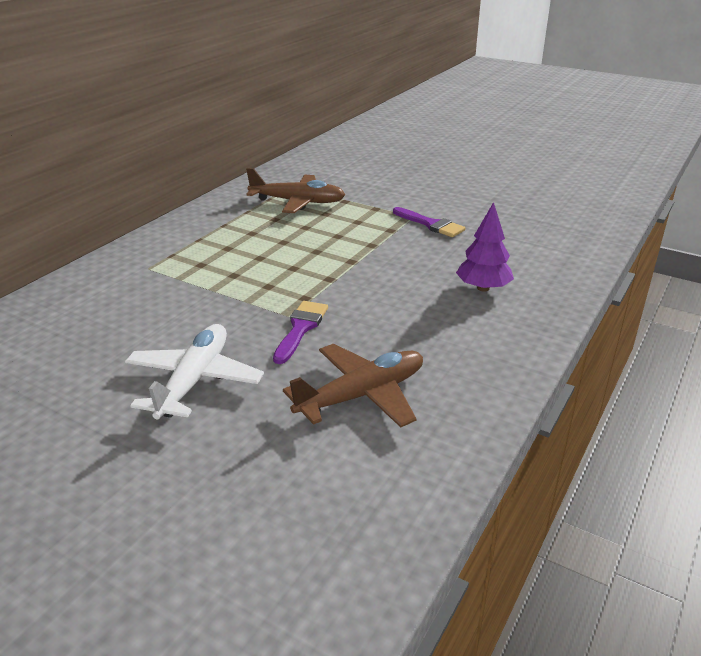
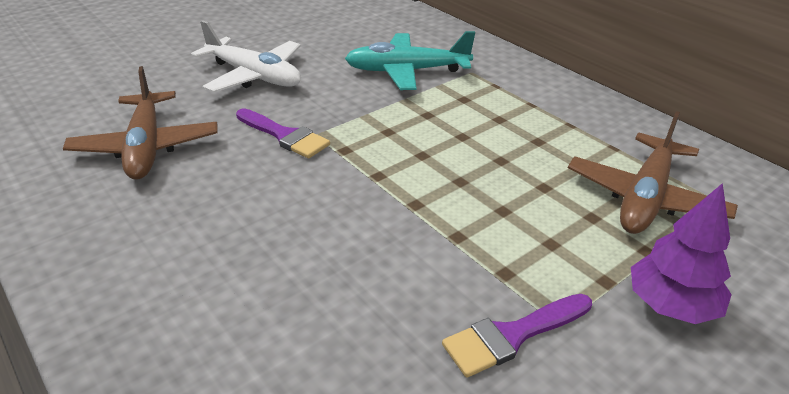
camera: 110 degrees right, 5 degrees up
(156, 297) = (406, 71): none -> turquoise plane
(483, 288) = (252, 314): purple tree -> purple tree (671, 305)

